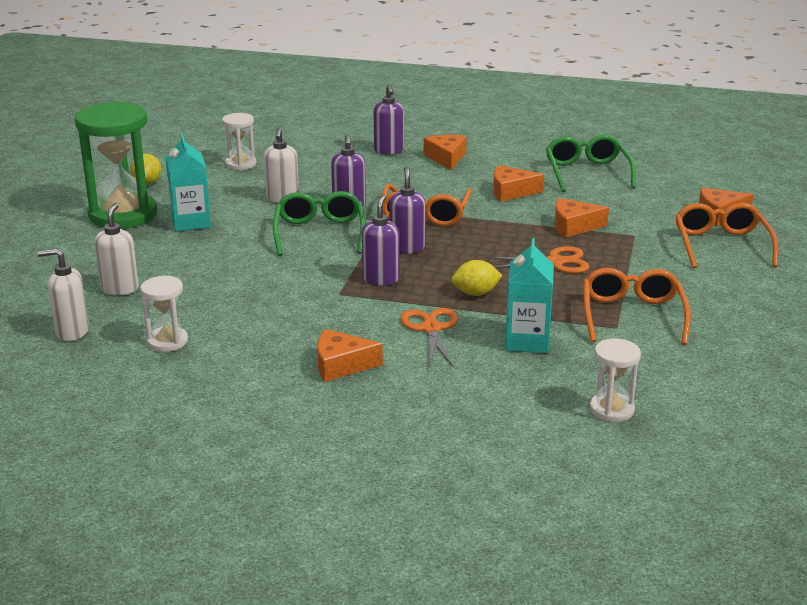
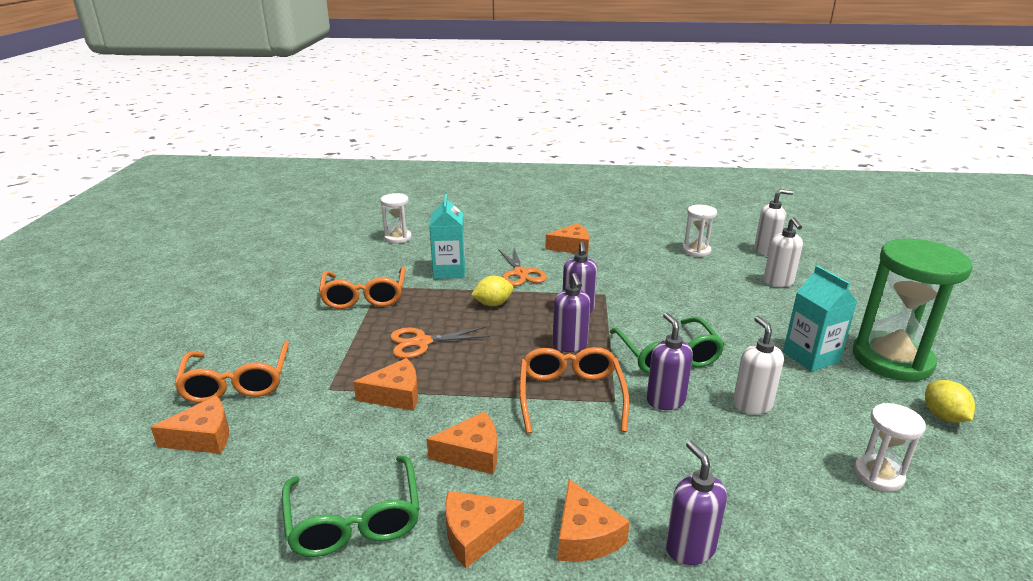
camera: 170 degrees right, 0 degrees up
(511, 163) = (476, 534): none -> orange cheese

